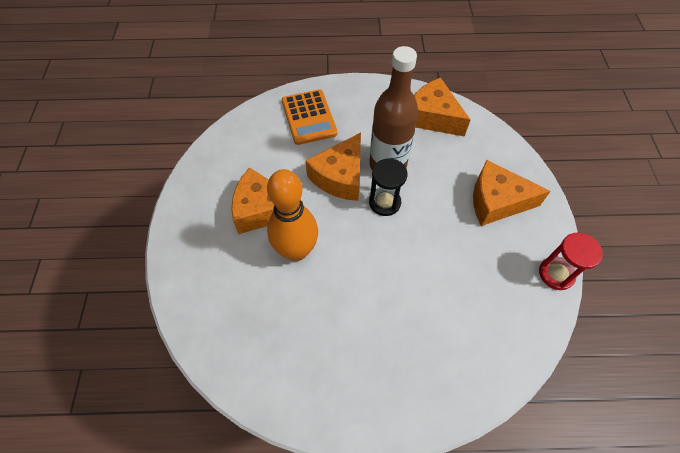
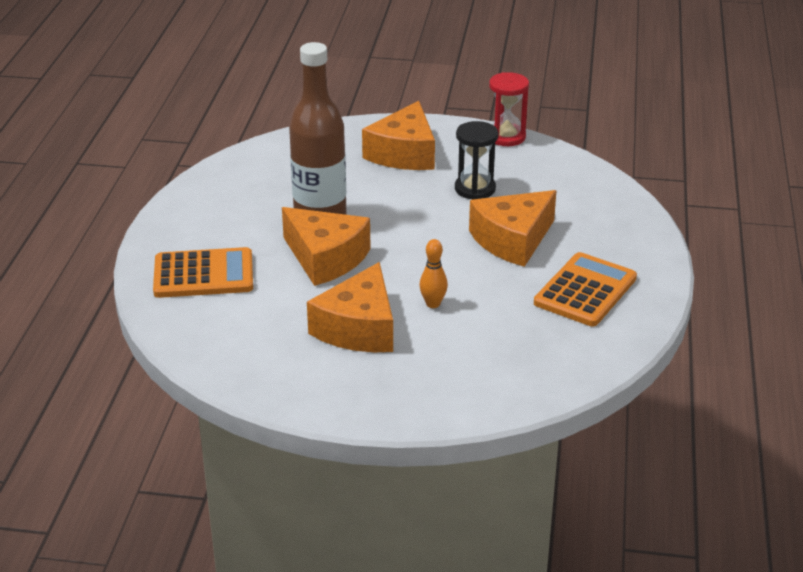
camera: 80 degrees left, 25 degrees down
(296, 251) = (433, 304): orange bowling pin -> orange bowling pin, size x0.44
(331, 362) = (585, 291): none -> orange calculator
(384, 202) = (380, 229): black hourglass -> black hourglass (475, 189)
(432, 117) = (253, 174): orange cheese -> orange cheese (512, 240)

